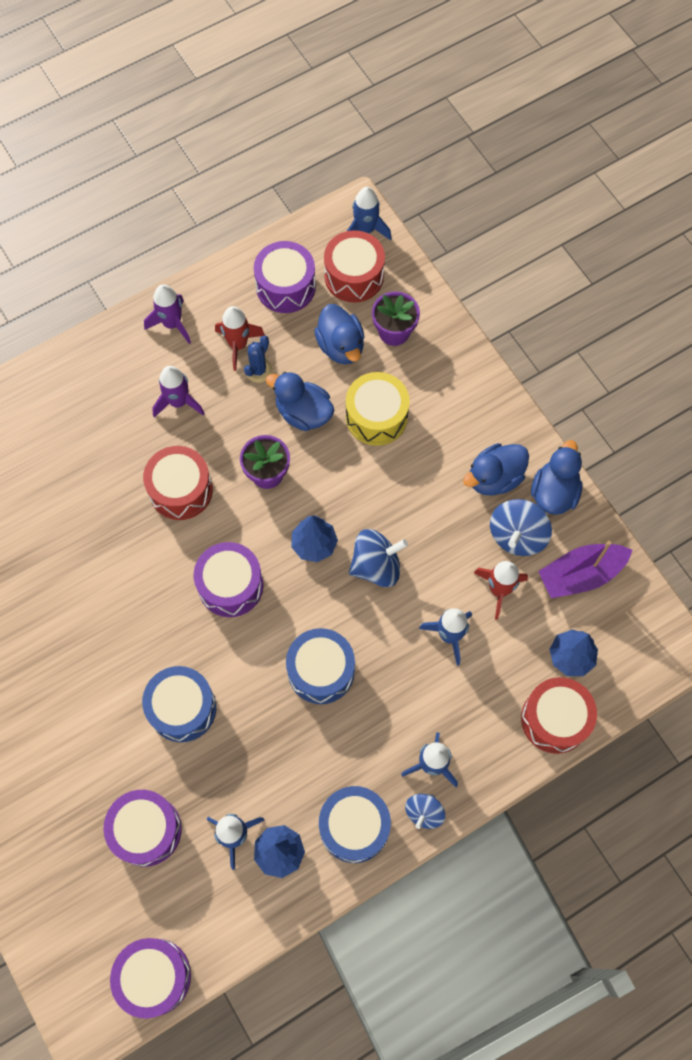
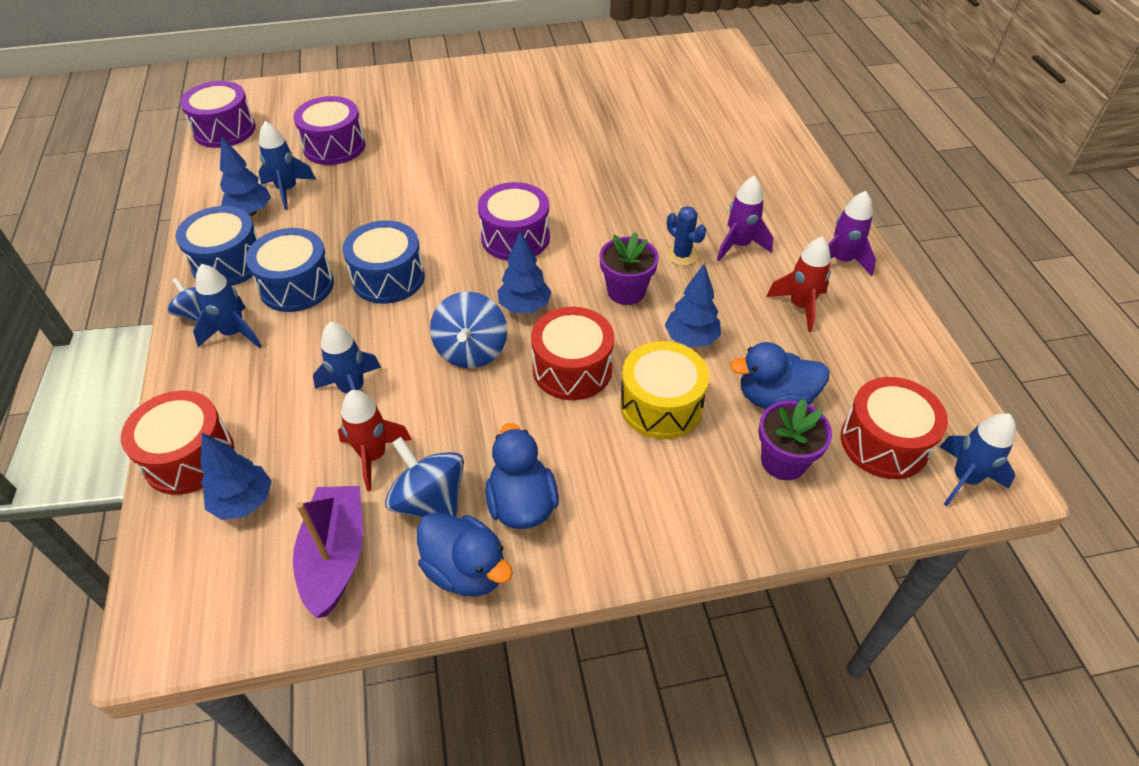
camera: 110 degrees right, 20 degrees down
(181, 490) = (635, 226): red drum -> red drum (572, 369)
(182, 708) = (419, 184): blue drum -> blue drum (296, 286)
(258, 370) = (761, 315): blue cactus -> blue cactus (681, 255)
(285, 286) = (877, 368): purple drum -> none
(303, 413) = (691, 339): blue duck -> blue tree

